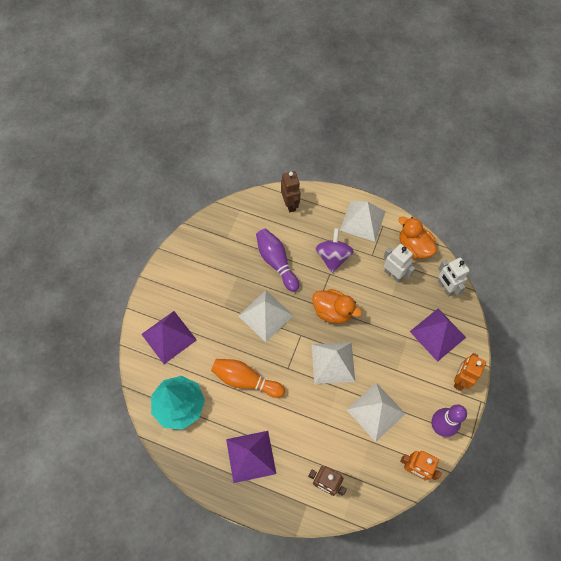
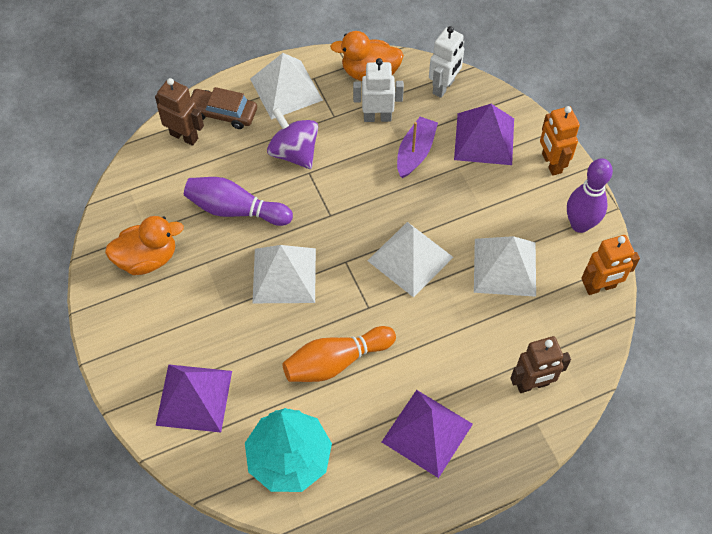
camera: 45 degrees left, 5 degrees down
(319, 207) = (223, 113): none -> brown car
(333, 311) = (354, 208): orange duck -> orange duck (147, 258)
(393, 310) = (415, 152): none -> purple boat
(445, 287) = (443, 87): white robot -> white robot turned 75 degrees counterclockwise

